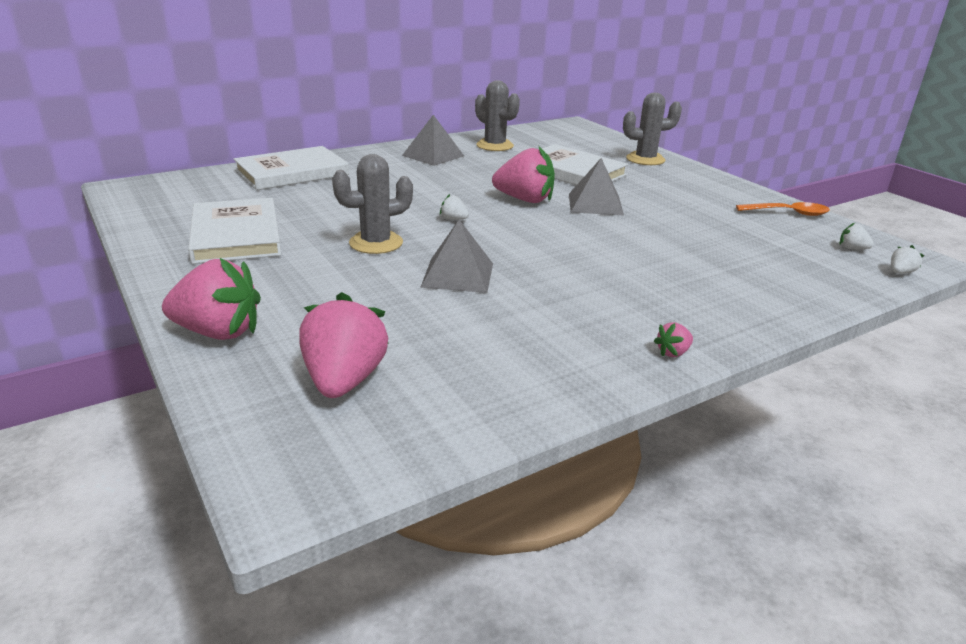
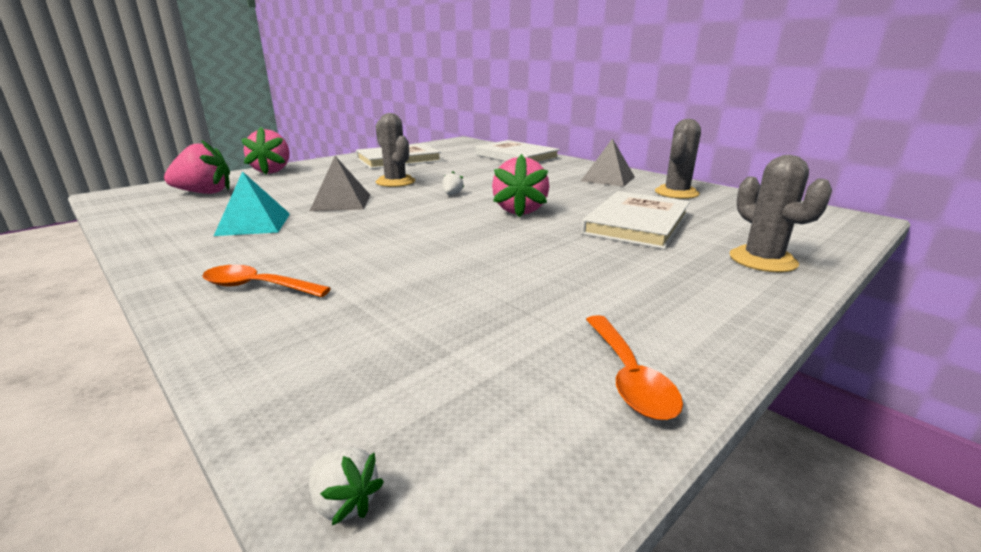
camera: 80 degrees right, 5 degrees down
(530, 322) = (254, 224): none -> turquoise pyramid
(595, 204) = (534, 236): grey pyramid -> none
(673, 353) = (170, 270): pink strawberry -> none
(705, 306) = (257, 287): none -> orange spoon
(852, 248) = (469, 442): white strawberry -> none

